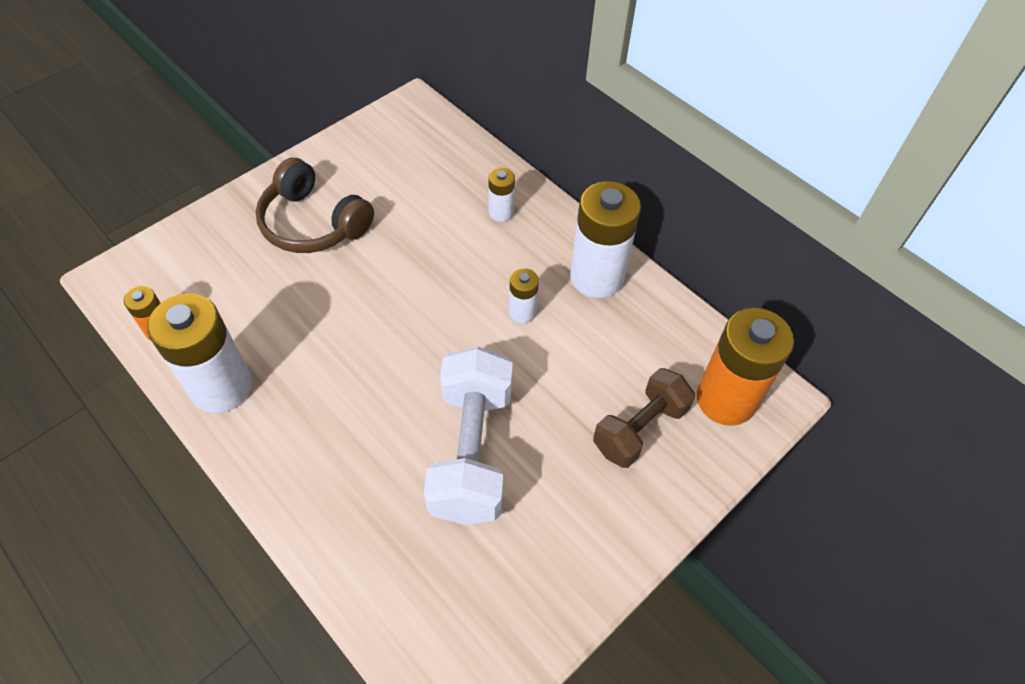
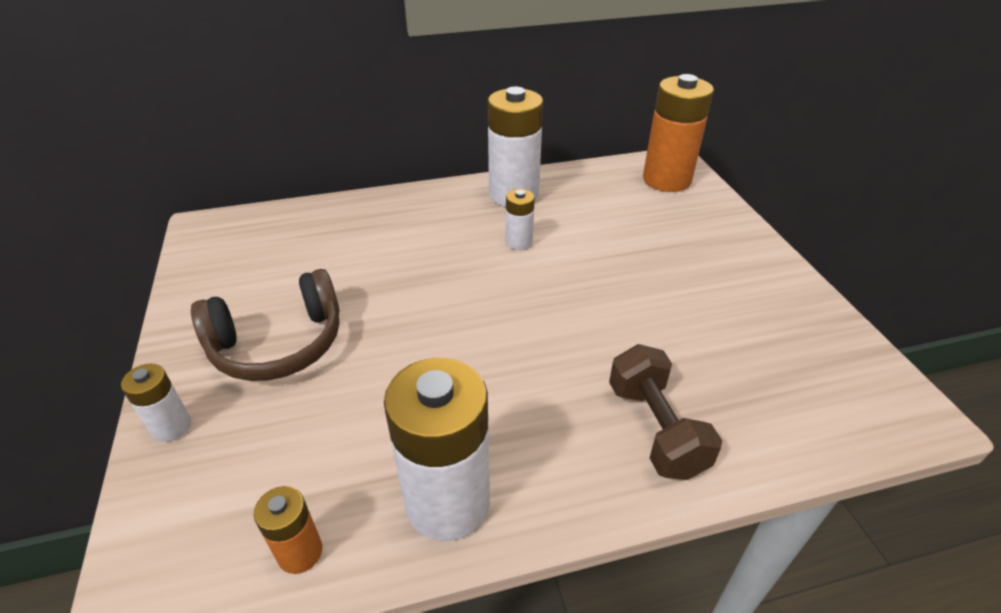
camera: 60 degrees left, 15 degrees down
(471, 451) = (649, 318): white dumbbell -> none
(501, 212) = (399, 218): white battery -> white battery (171, 427)
(640, 428) = (672, 223): brown dumbbell -> brown dumbbell (655, 429)

